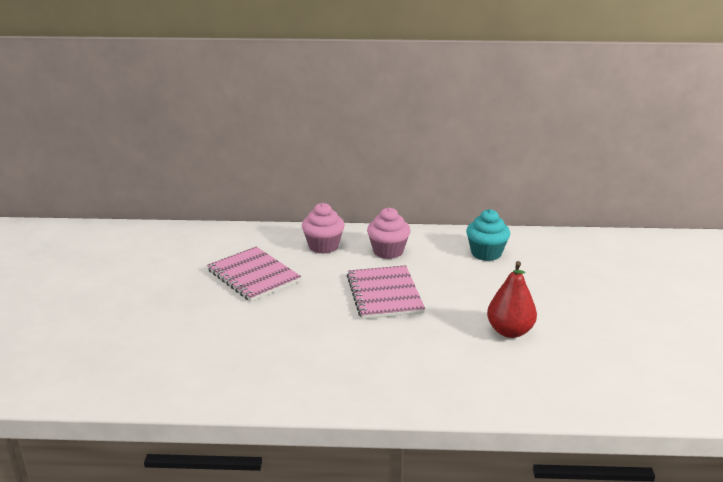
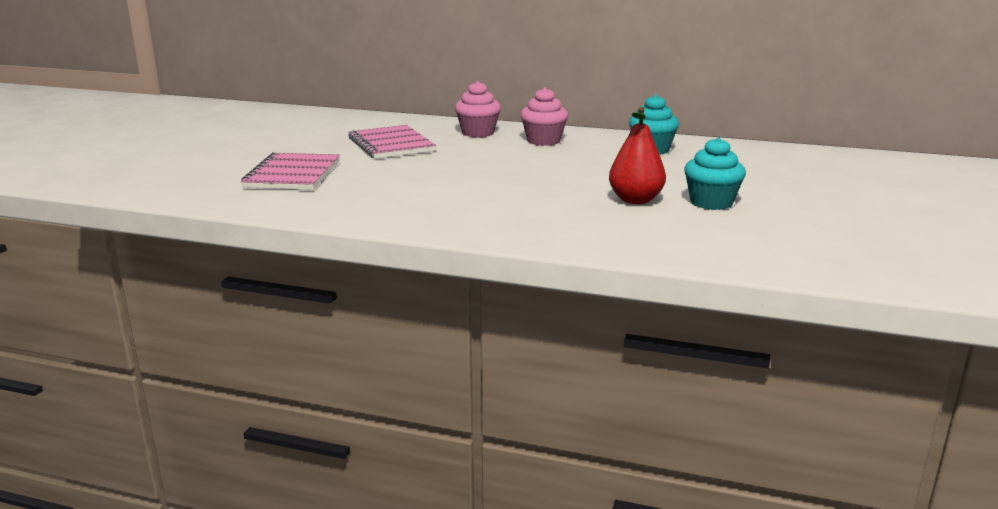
camera: 15 degrees right, 5 degrees down
(384, 294) = (516, 166): pink notebook -> pink notebook (293, 174)
(571, 325) = (711, 202): none -> turquoise cupcake

